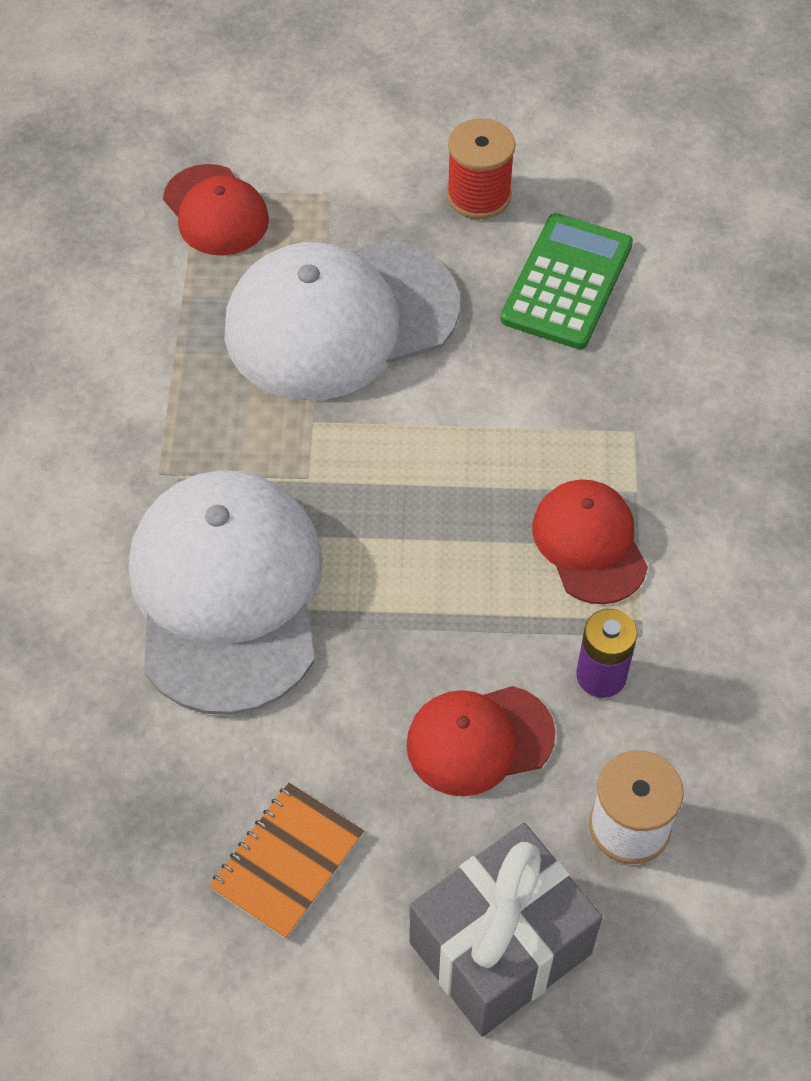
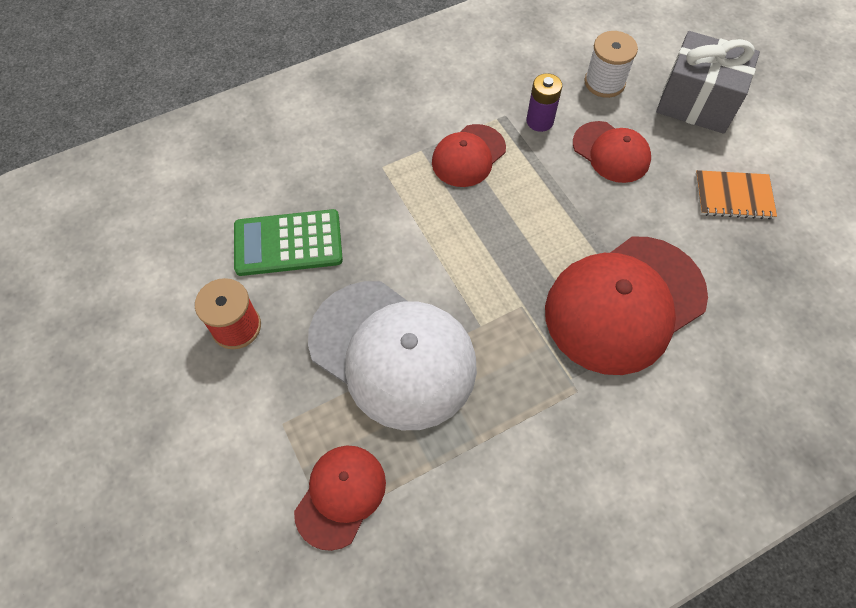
camera: 120 degrees left, 5 degrees up
(227, 593) = (624, 304): white cap -> red cap

